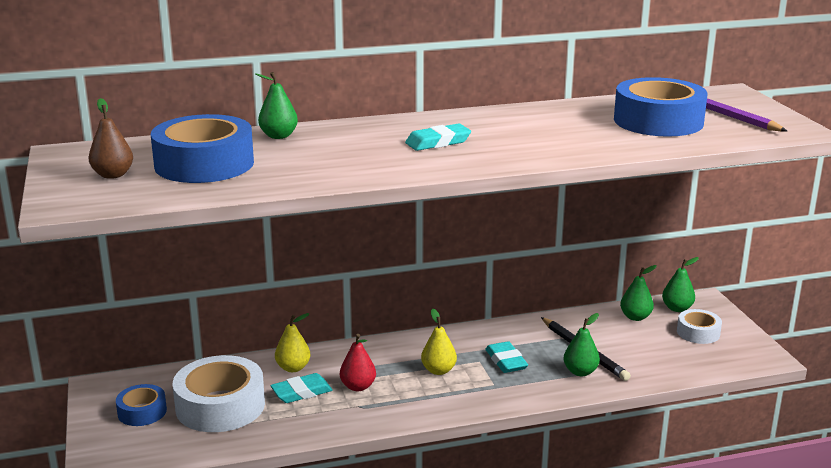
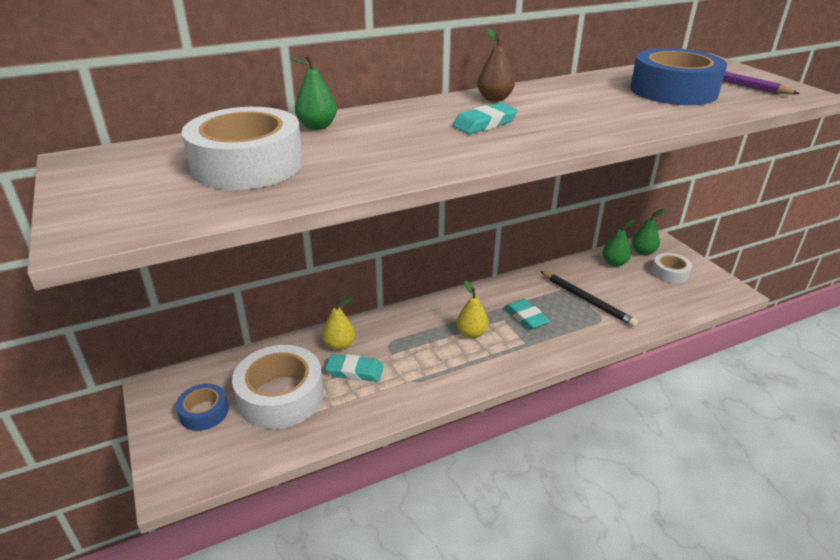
camera: 10 degrees left, 10 degrees up
(113, 175) = (143, 186): brown pear -> brown pear (494, 99)
(204, 164) = (247, 164): blue tape -> white tape
(301, 392) = (355, 371): turquoise eraser -> turquoise eraser turned 45 degrees clockwise
(358, 386) = (405, 359): red pear -> none
(580, 372) = (592, 321): green pear -> none

